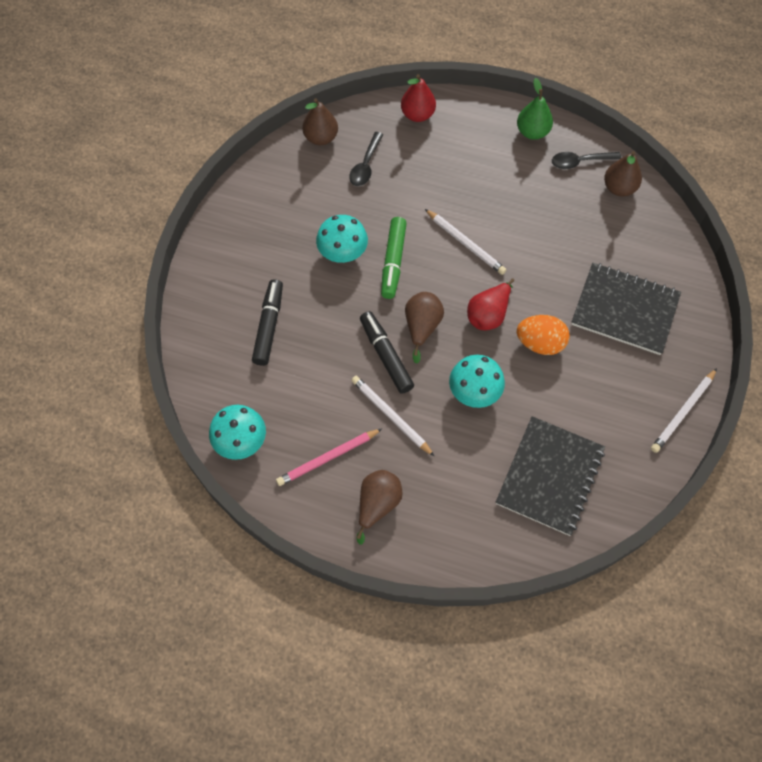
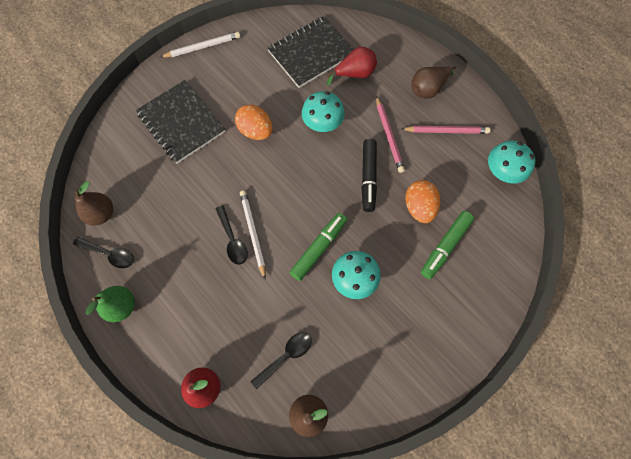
camera: 150 degrees left, 5 degrees up
(269, 326) = (445, 246): black marker -> green marker
(315, 352) = (419, 207): none -> orange egg
(391, 416) = (388, 136): white pencil -> pink pencil
(422, 327) = (329, 185): brown pear -> none
(480, 228) = (232, 240): none -> black spoon
(488, 314) = (276, 169): red pear -> red pear (354, 74)

